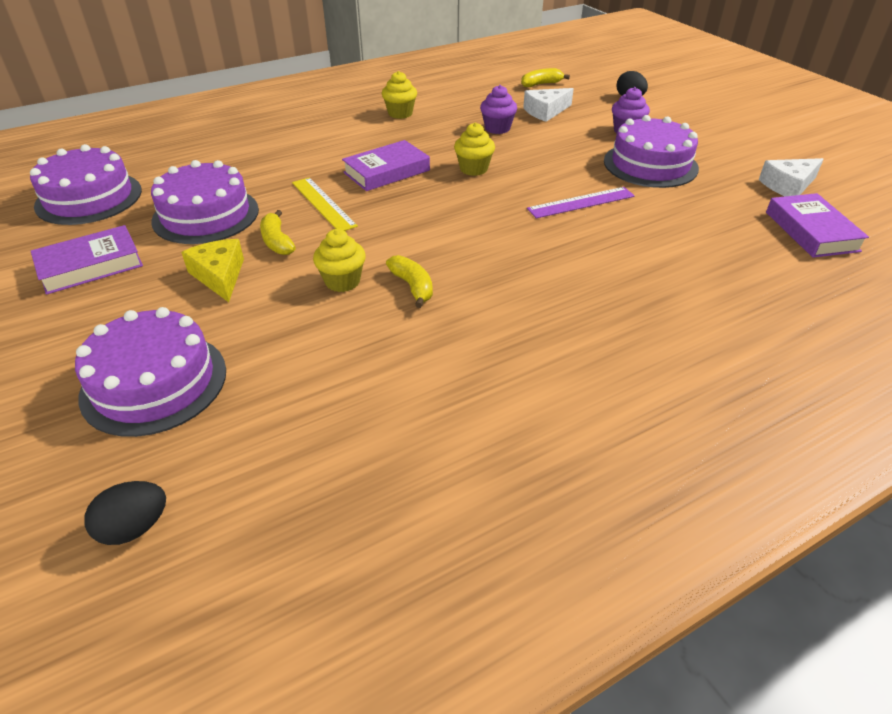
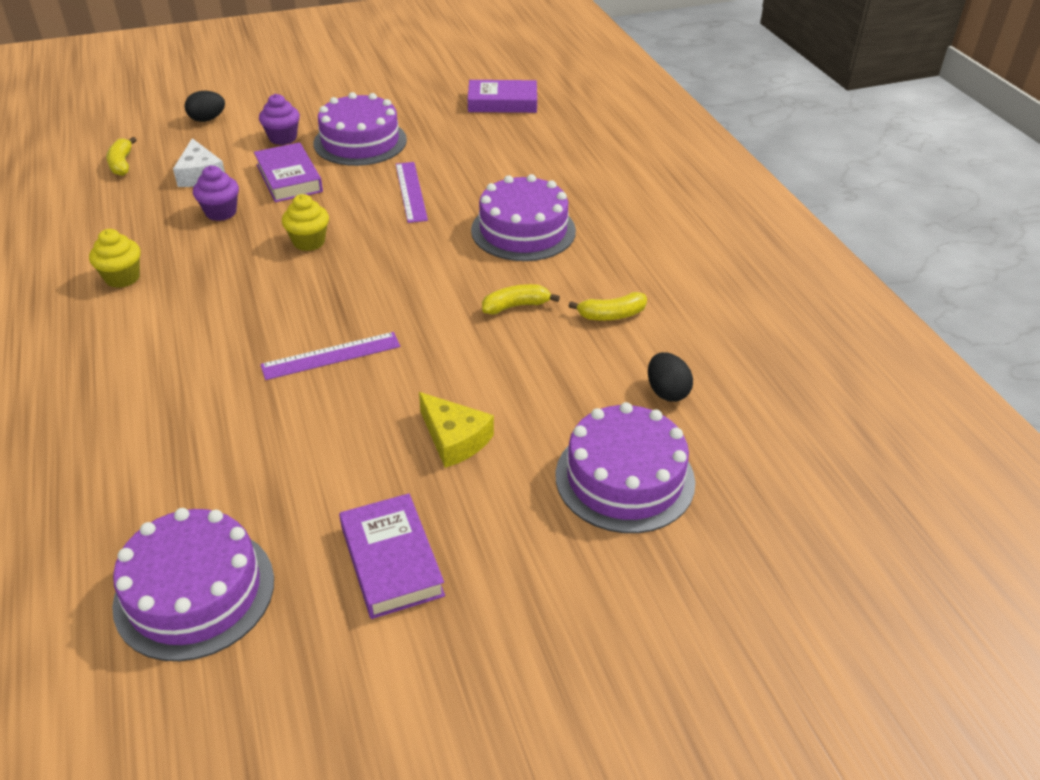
camera: 80 degrees left, 0 degrees up
(135, 527) = (792, 474): black egg -> black egg (667, 392)
(206, 215) = (310, 457): purple cake -> purple cake (523, 230)
(220, 276) = (454, 439): yellow cheese -> yellow cheese turned 120 degrees counterclockwise
(277, 241) = (400, 394): yellow banana -> yellow banana (611, 315)
(323, 204) = (331, 356): yellow ruler -> purple ruler
(342, 281) = (494, 349): yellow cupcake -> none
(386, 171) = (279, 302): purple book -> purple book (289, 178)
(788, 185) = (432, 91): white cheese -> none

